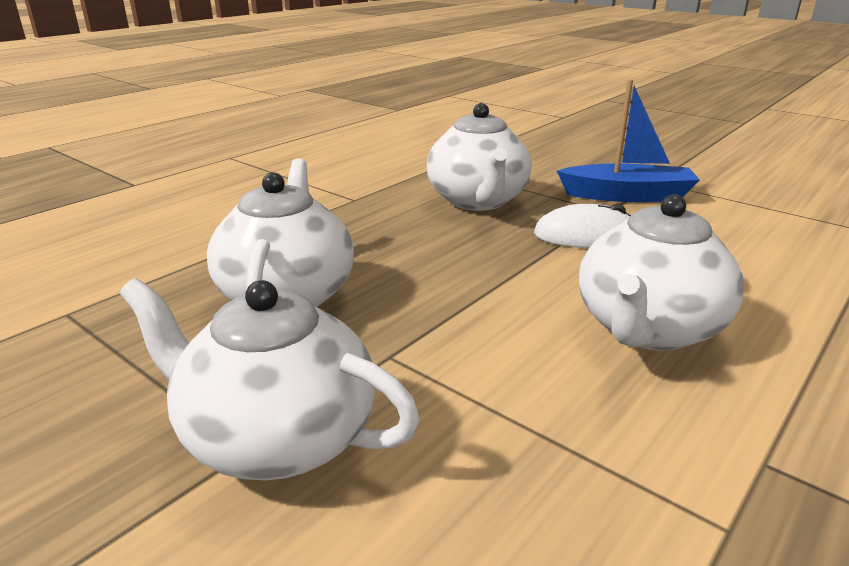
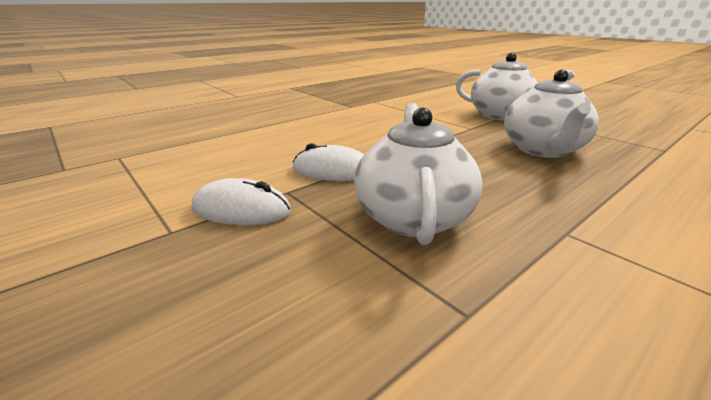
camera: 170 degrees left, 0 degrees up
(627, 195) = (241, 209): blue boat -> white mouse
(647, 329) = (351, 128): white teapot -> none

